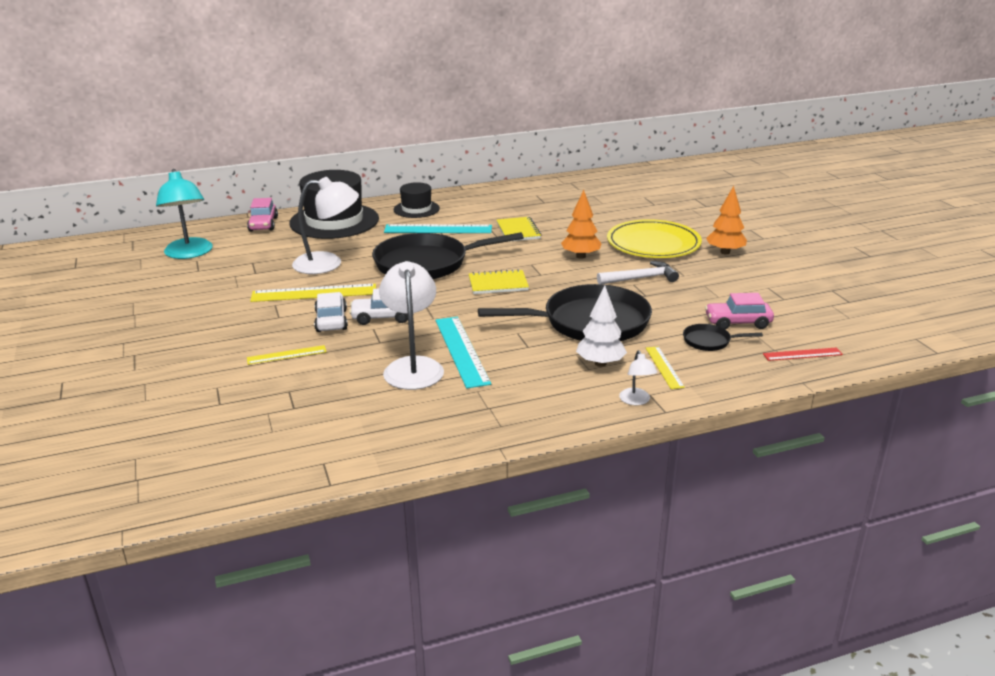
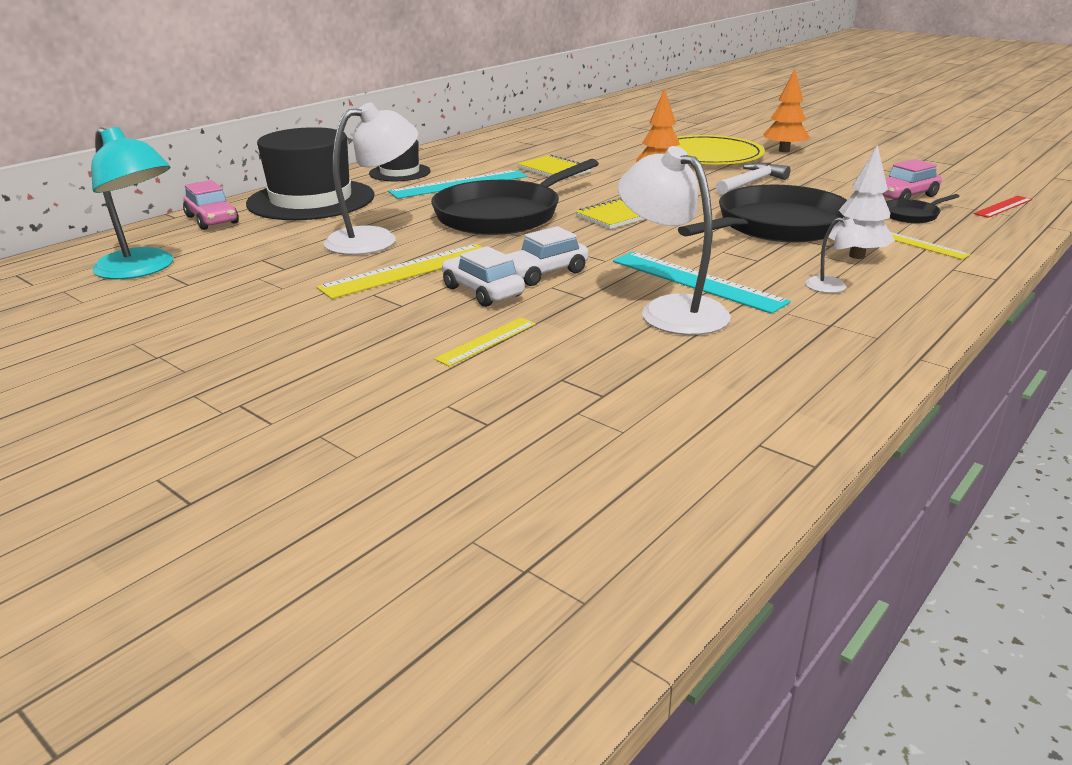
camera: 30 degrees left, 0 degrees up
(636, 401) = (954, 277): white lamp -> white lamp (833, 288)

